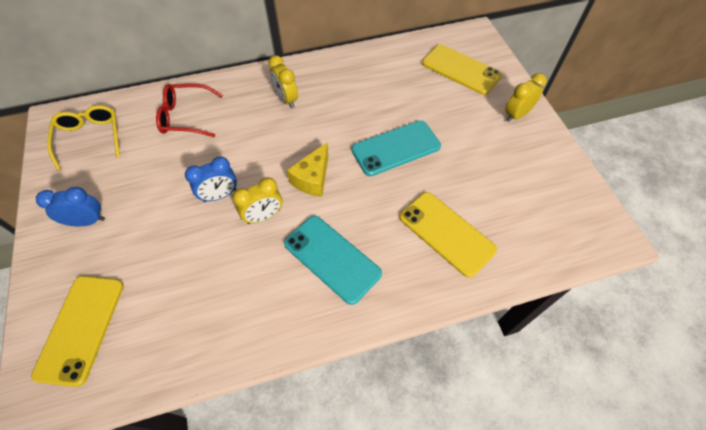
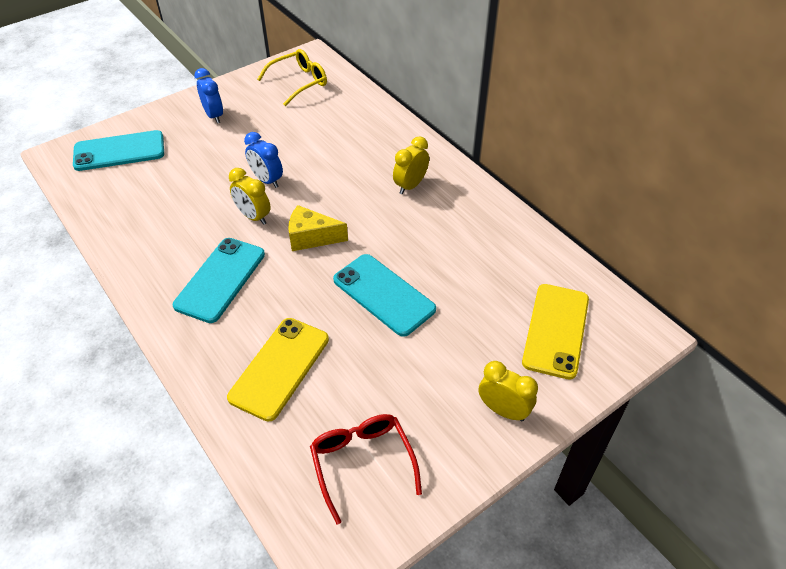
camera: 70 degrees right, 10 degrees down
(81, 328) = (119, 151): yellow phone -> turquoise phone
(186, 116) = (350, 126): red glasses -> red glasses (362, 463)

